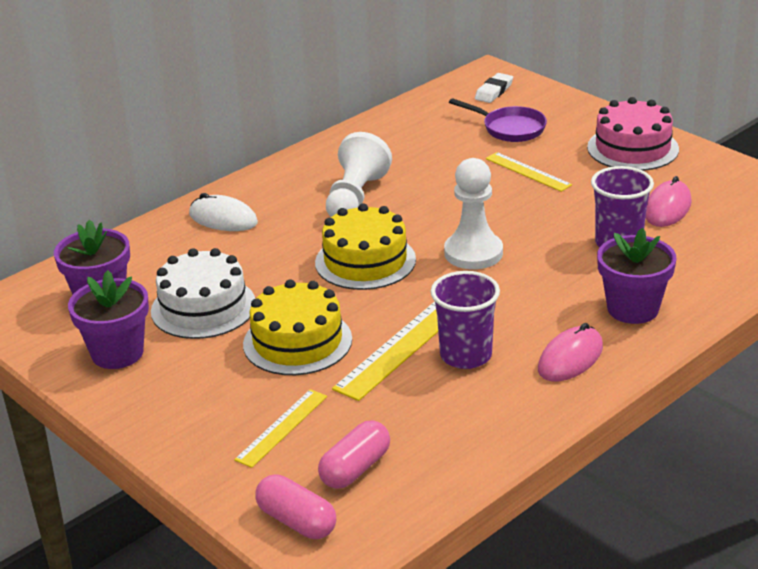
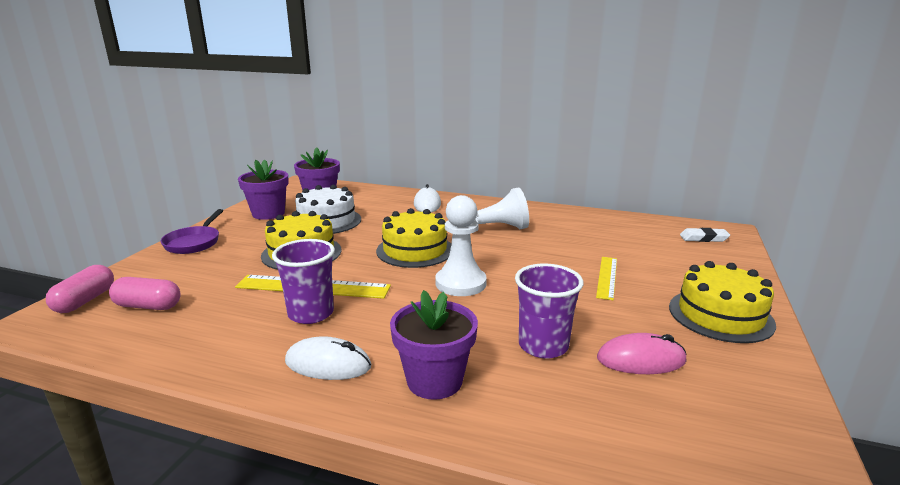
camera: 60 degrees right, 10 degrees down
(282, 428) = (198, 271): yellow ruler -> none
(510, 128) = (660, 256): purple pan -> purple pan (194, 242)
(570, 358) = (328, 364): pink mouse -> white mouse
(632, 148) = (720, 315): pink cake -> yellow cake

